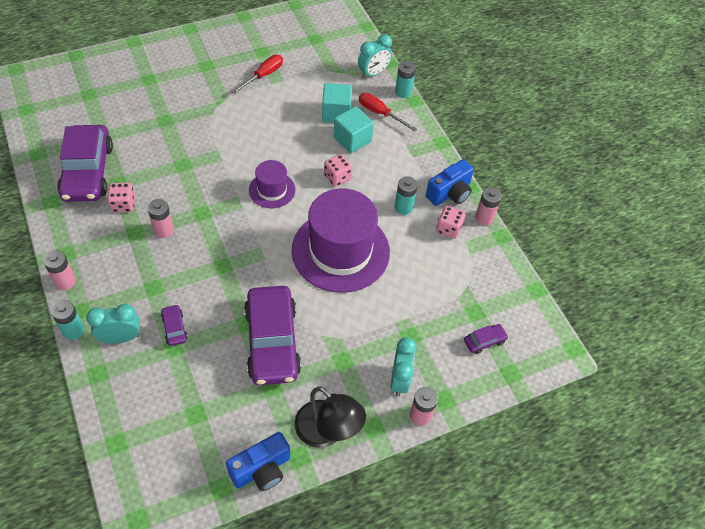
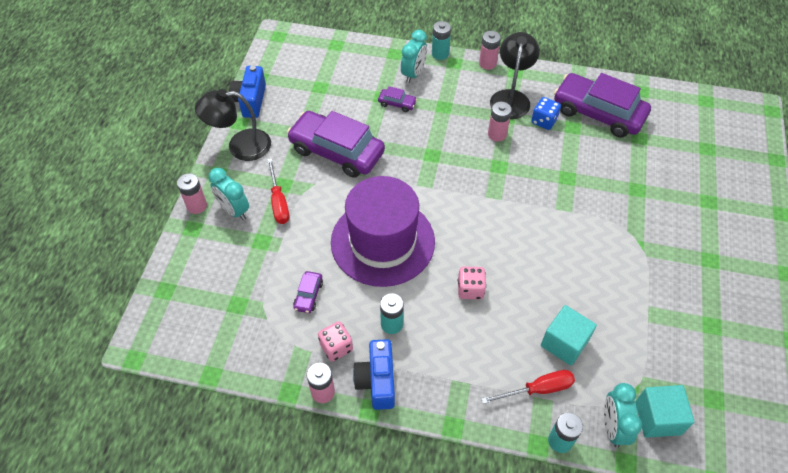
camera: 130 degrees right, 0 degrees up
(107, 241) = (511, 98): none -> black lamp
(123, 204) = (544, 121): pink dice -> blue dice
(263, 75) = (666, 305): red screwdriver -> red screwdriver (278, 202)
(272, 190) = (491, 228): purple hat -> none
(352, 139) = (514, 335): turquoise cube -> turquoise cube (657, 418)
(484, 341) = (207, 291): purple car -> purple car (308, 295)

